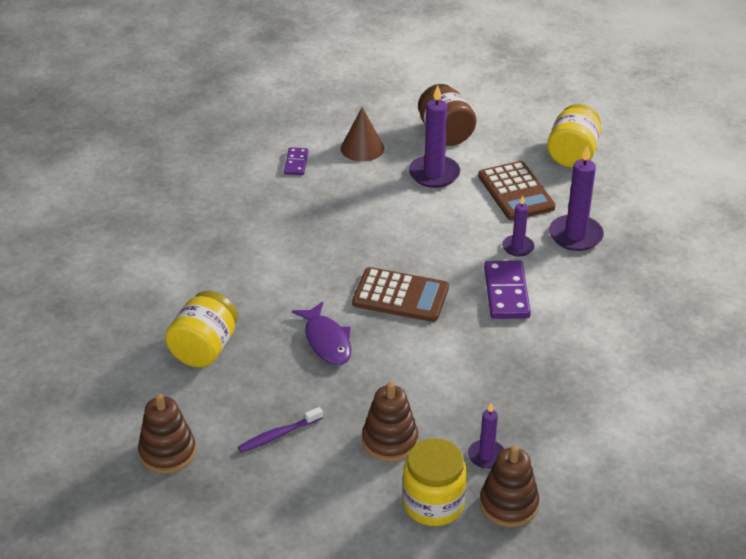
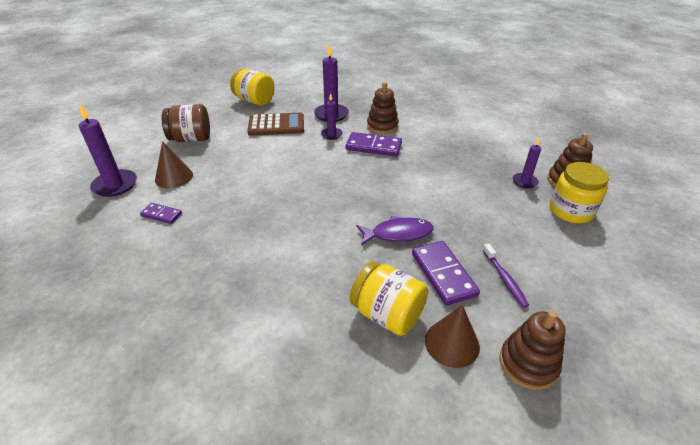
camera: 75 degrees left, 0 degrees up
(180, 397) = (452, 343): none -> brown cone
(271, 384) = (443, 274): none -> purple domino
(390, 441) = (511, 220): brown stacking toy -> brown stacking toy (382, 126)
(400, 296) = (359, 189): brown calculator -> none
(434, 174) = (233, 151): purple candle -> purple candle (115, 185)

